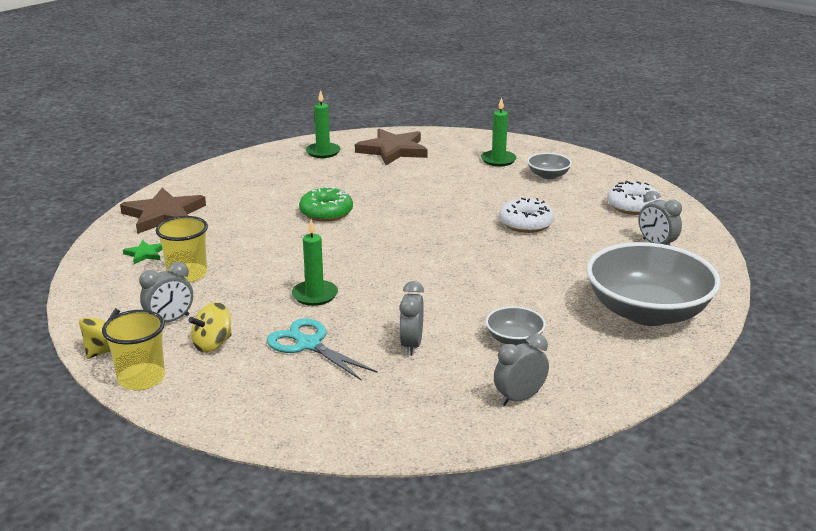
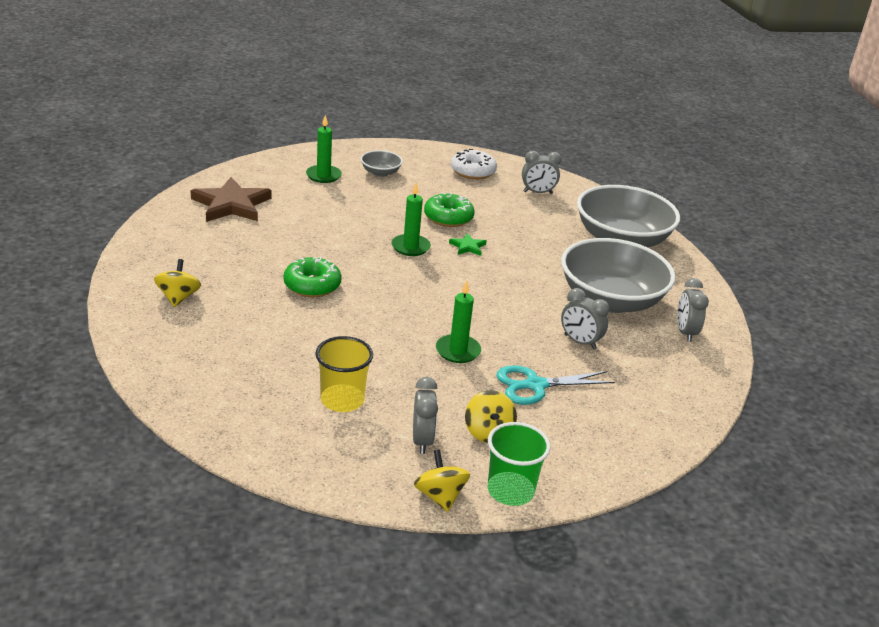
camera: 60 degrees left, 5 degrees up
(141, 378) = (510, 491): yellow cup -> green cup
(145, 254) = (267, 409): green star -> green star (468, 247)
(164, 215) = (191, 368): brown star -> none
(243, 181) = (178, 297): none -> yellow spinning top
(323, 152) = (179, 235): green candle -> green candle (410, 247)
(514, 339) = (610, 300): grey bowl -> grey bowl, size x2.25
(526, 223) = (448, 217): white donut -> green donut

